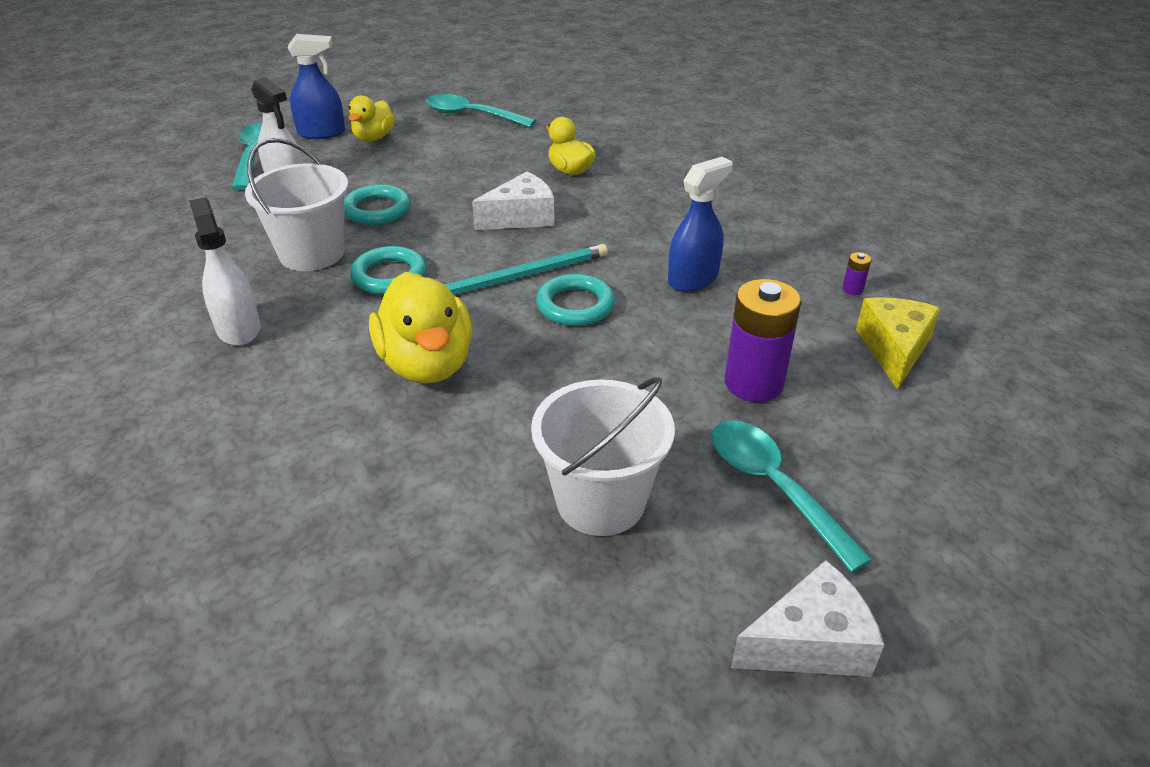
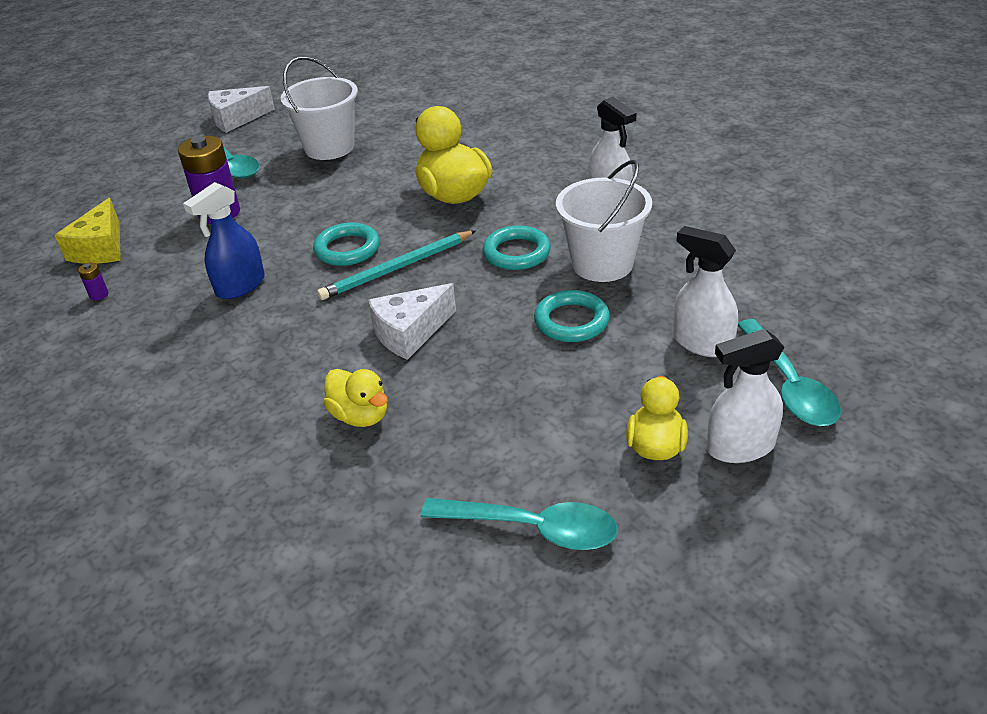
camera: 175 degrees right, 0 degrees up
(322, 133) = (740, 447): blue spray bottle -> white spray bottle

